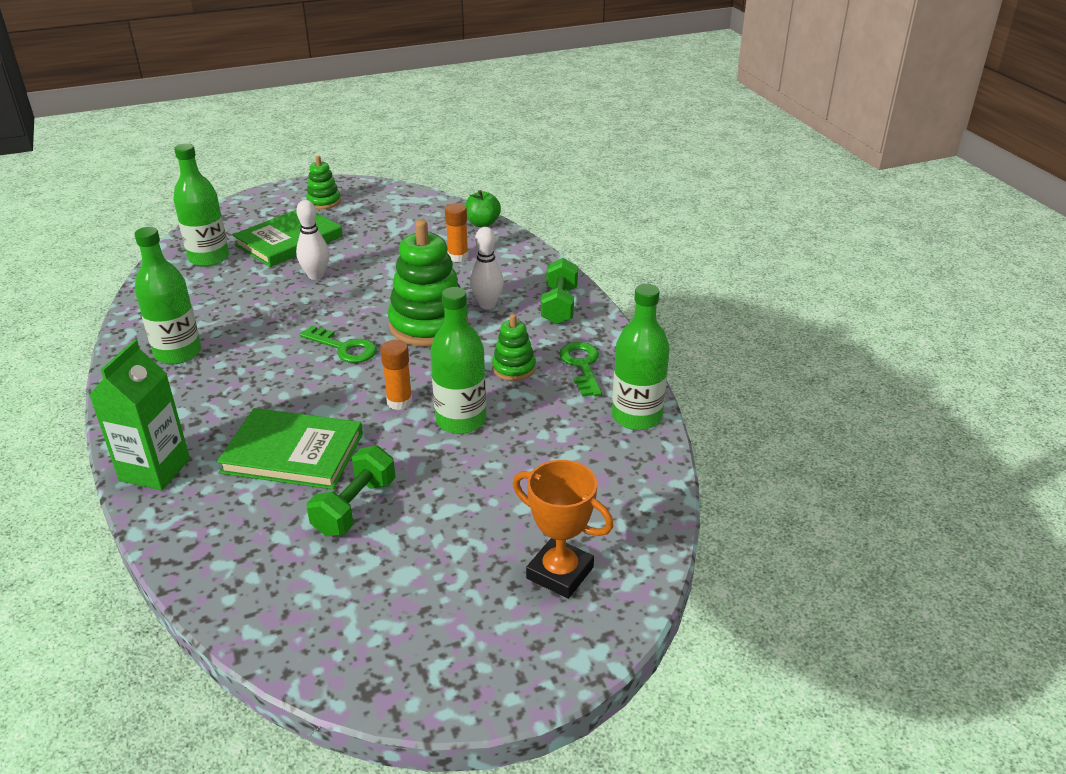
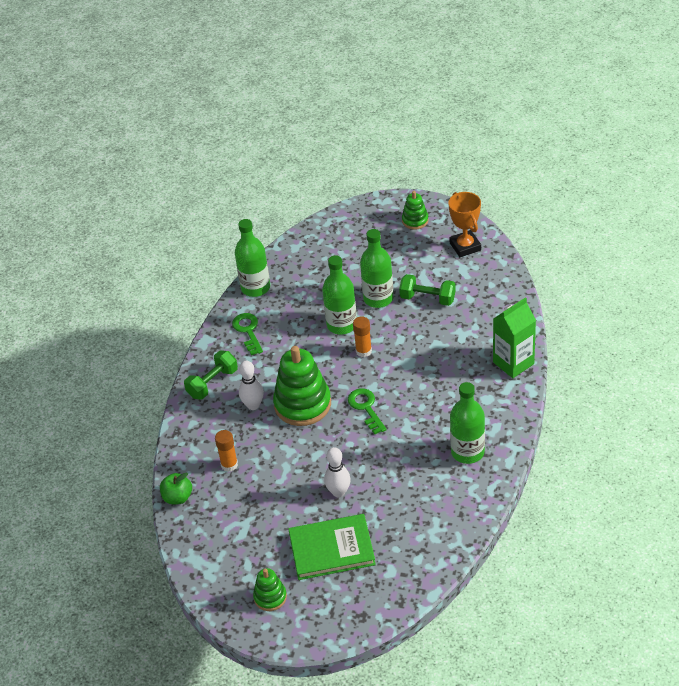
camera: 140 degrees left, 10 degrees up
(209, 258) = (402, 556): green bottle -> green bottle (378, 298)
(293, 453) = (439, 342): green book -> none
(355, 507) = (427, 298): green dumbbell -> green dumbbell turned 45 degrees clockwise
(514, 368) = (285, 346): green stacking toy -> green stacking toy (415, 220)
(560, 573) = (364, 232): orange trophy -> orange trophy (465, 246)
(582, 366) = (248, 331): green key -> green key turned 135 degrees clockwise

